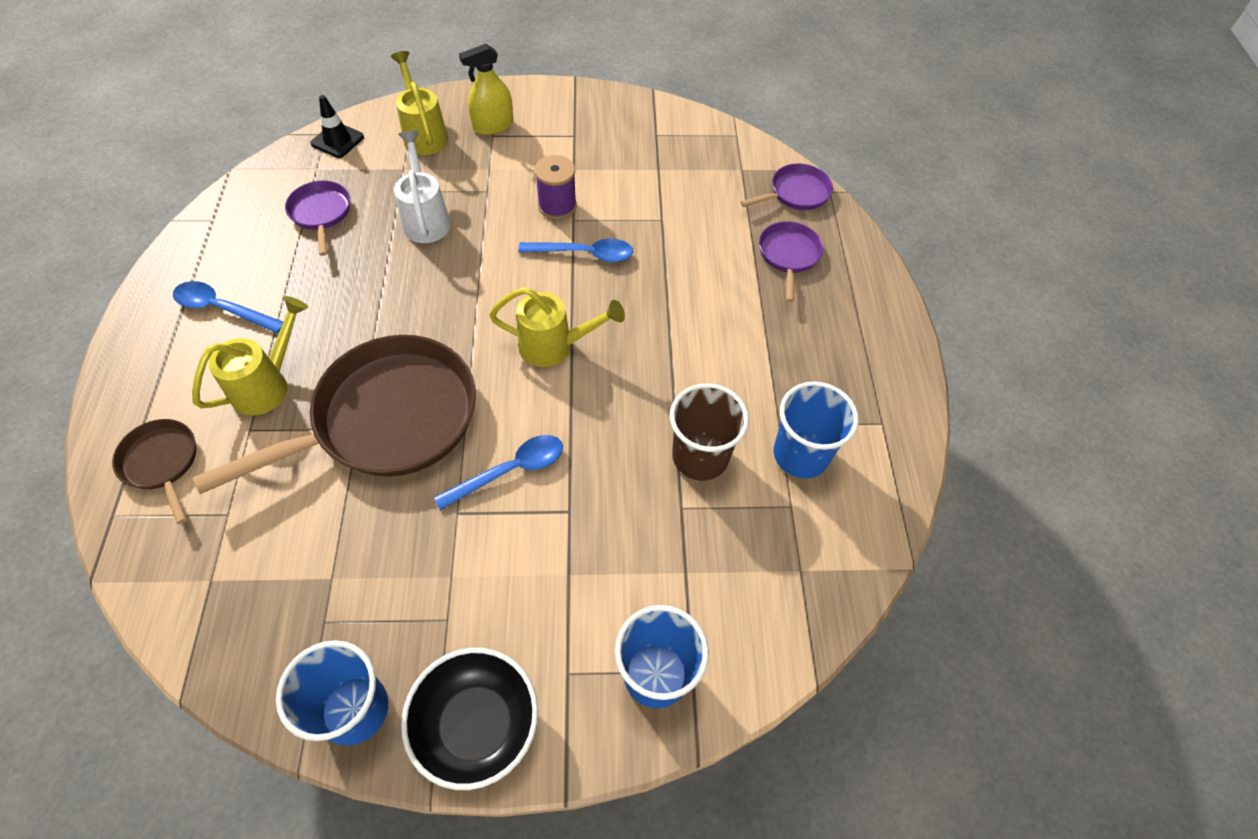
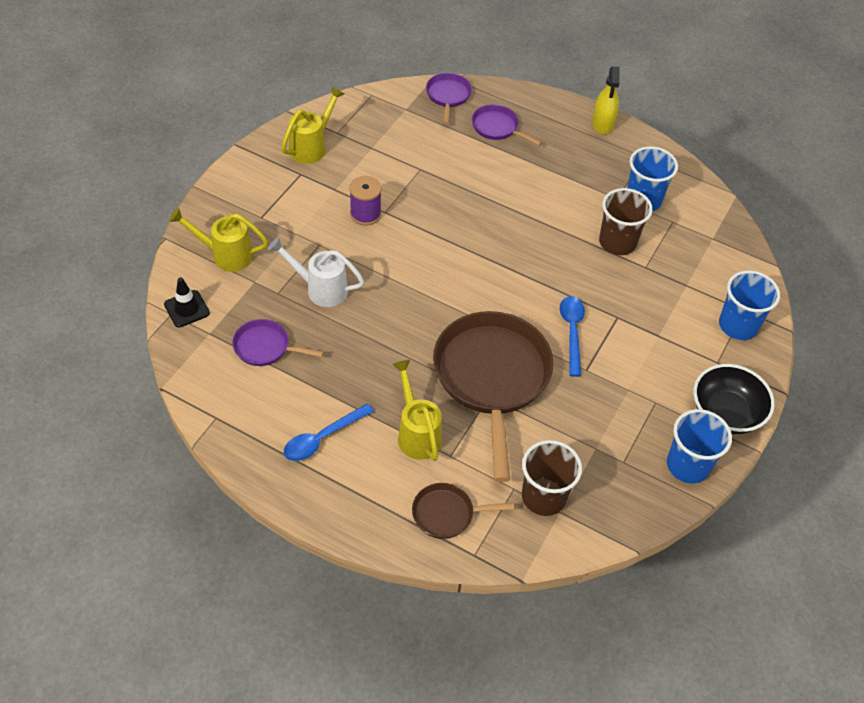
camera: 60 degrees left, 5 degrees down
(226, 552) = (543, 497): none -> brown cup
(493, 125) = (251, 212): yellow spray bottle -> yellow spray bottle (603, 124)
(555, 346) = (490, 270): yellow watering can -> yellow watering can (312, 146)
(584, 254) = (421, 220): blue spoon -> none

